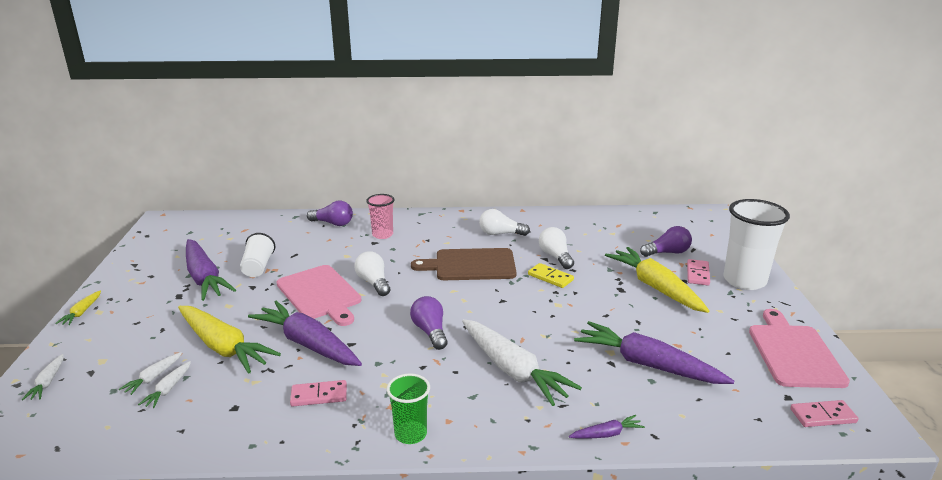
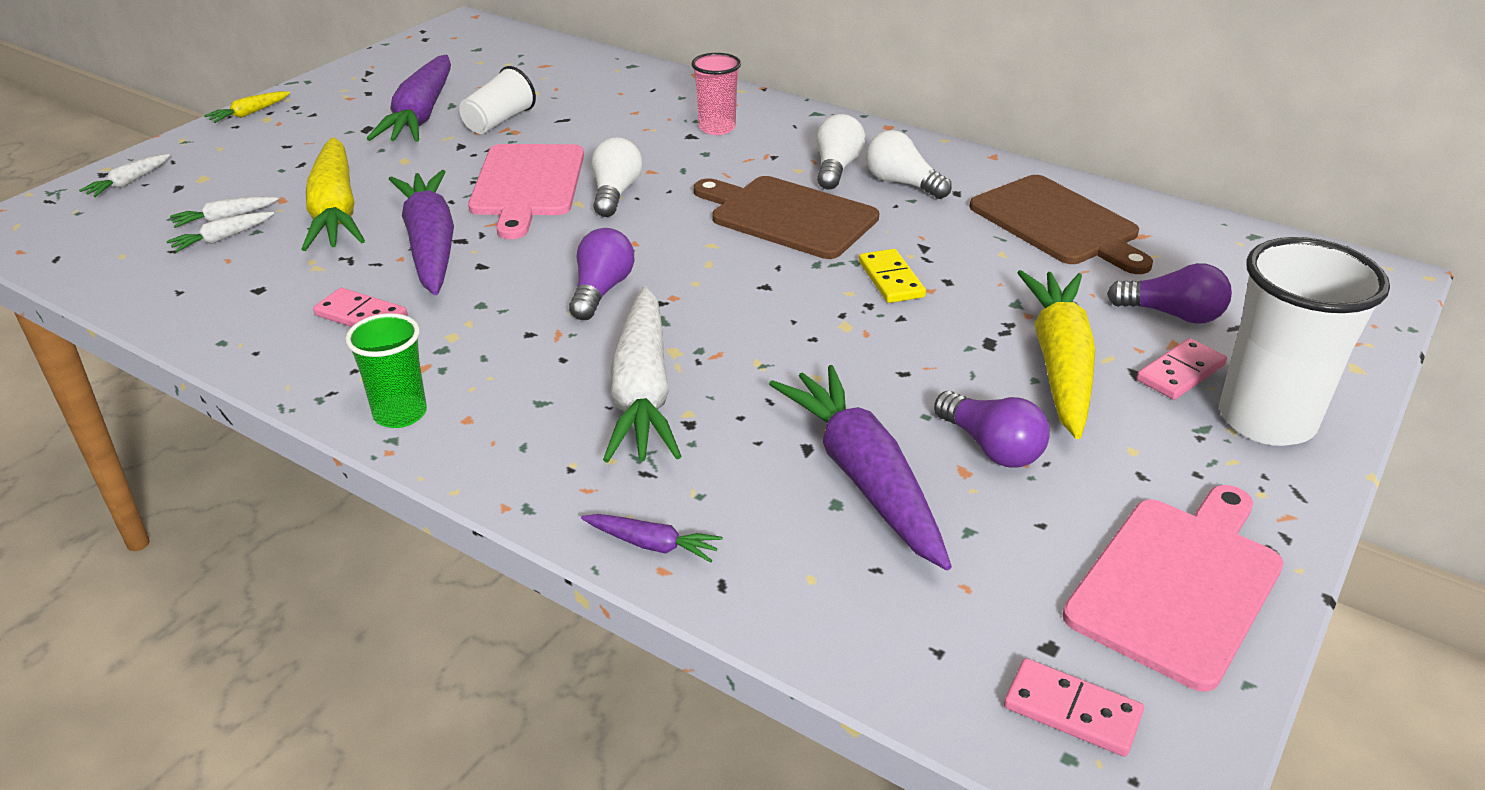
camera: 35 degrees right, 10 degrees up
(333, 223) = (669, 90): purple light bulb -> purple light bulb (991, 447)
(555, 256) = (946, 250): white light bulb -> white light bulb (836, 168)
(583, 230) = (1058, 223): none -> brown cutting board

